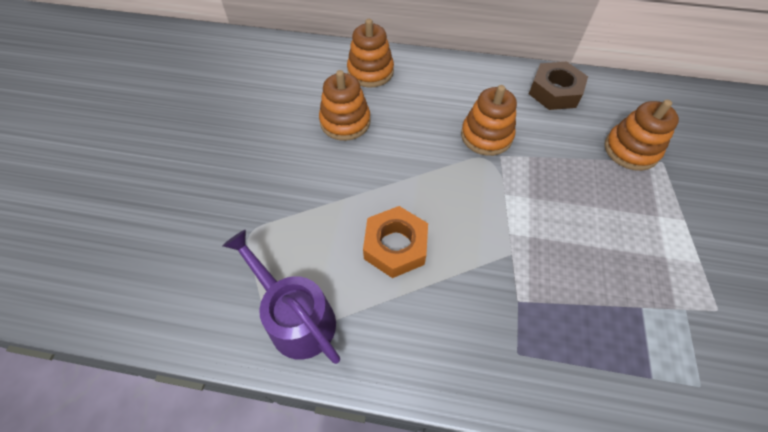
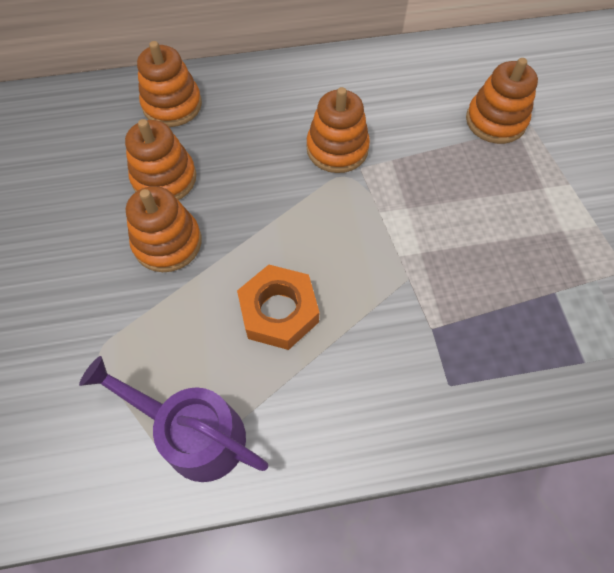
camera: 20 degrees left, 5 degrees up
(330, 168) = (167, 243): none -> orange stacking toy
(554, 92) = (395, 74): brown nut -> none

